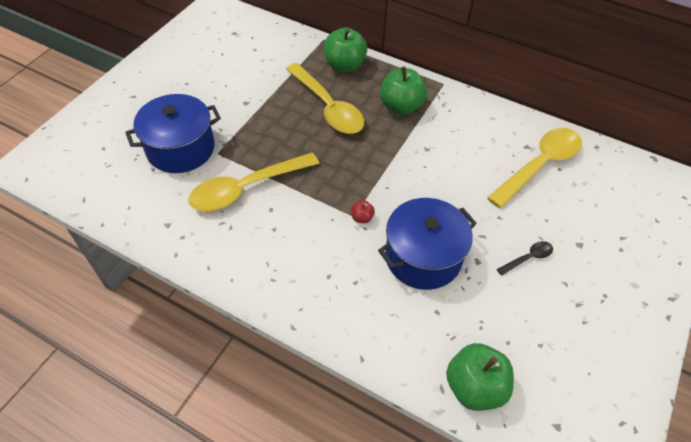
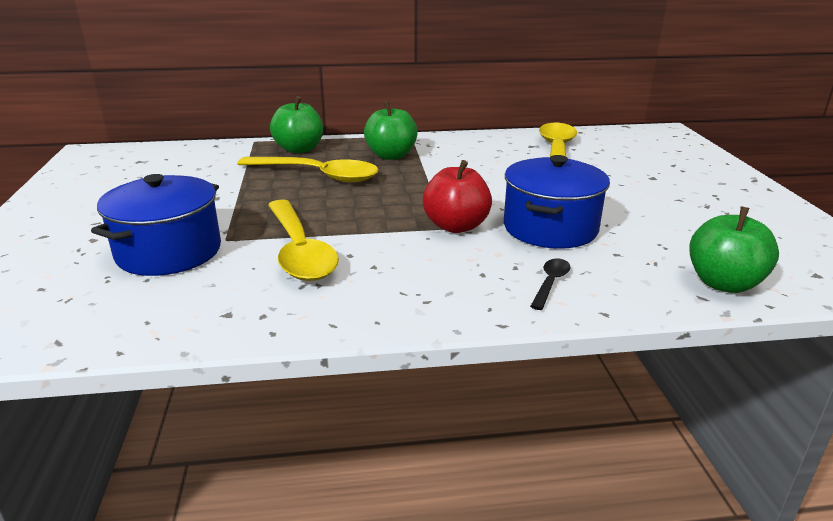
camera: 35 degrees left, 25 degrees down
(247, 188) = (299, 251): yellow spoon -> yellow spoon turned 45 degrees counterclockwise
(362, 218) = (456, 226): red apple -> red apple, size x2.25
(528, 258) = (631, 197): black spoon -> black spoon (550, 283)

